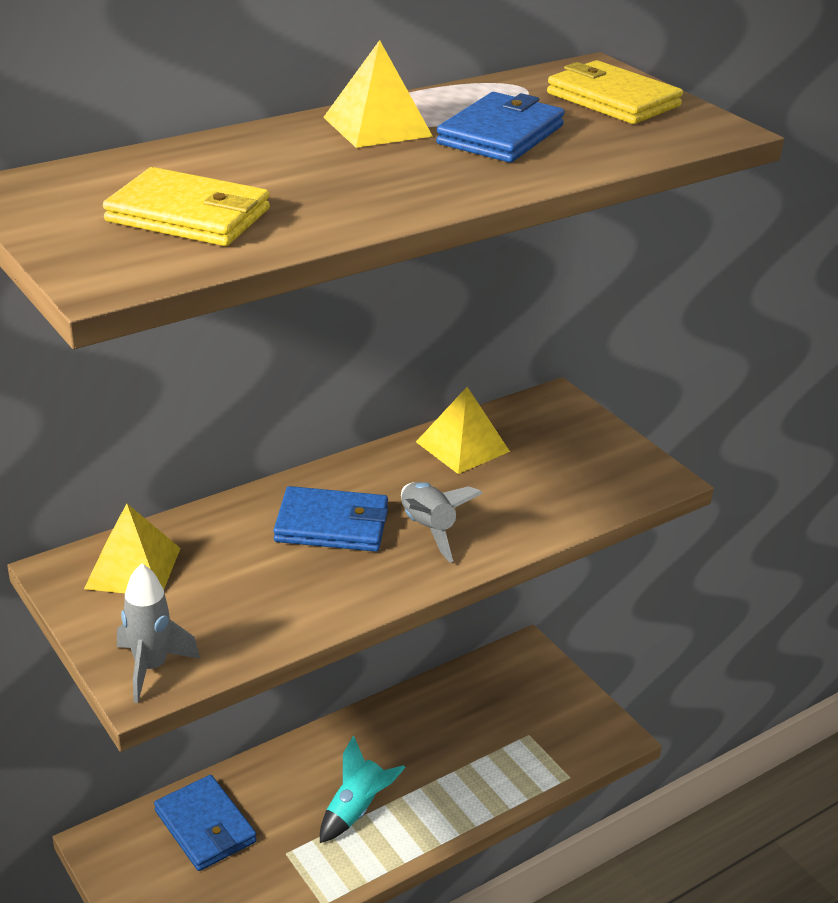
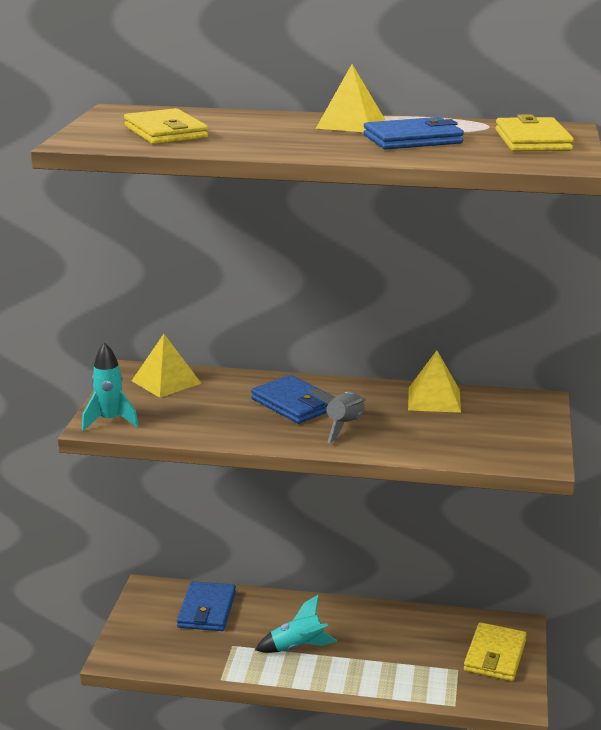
camera: 45 degrees right, 10 degrees down
(151, 668) = (110, 421): grey rocket -> turquoise rocket
(542, 697) = (495, 655): none -> yellow wallet

